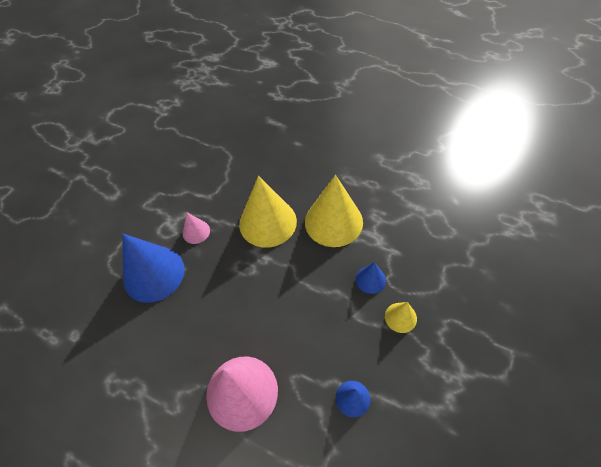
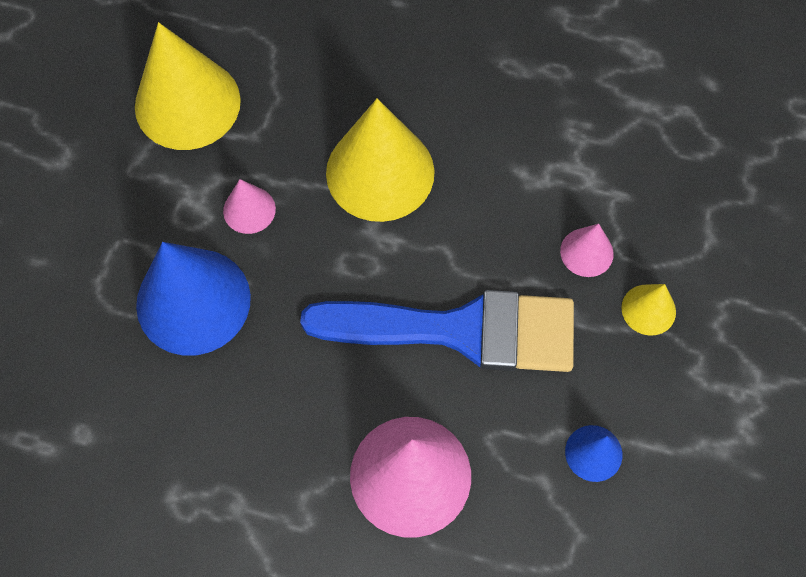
camera: 15 degrees left, 10 degrees up
(290, 312) = (460, 330): none -> blue brush
(333, 221) = (501, 154): yellow cone -> yellow cone (187, 103)
(370, 279) = (586, 252): blue cone -> pink cone

